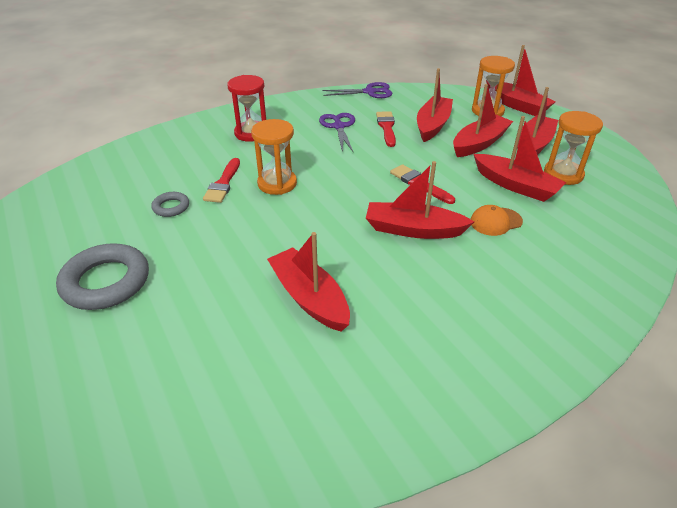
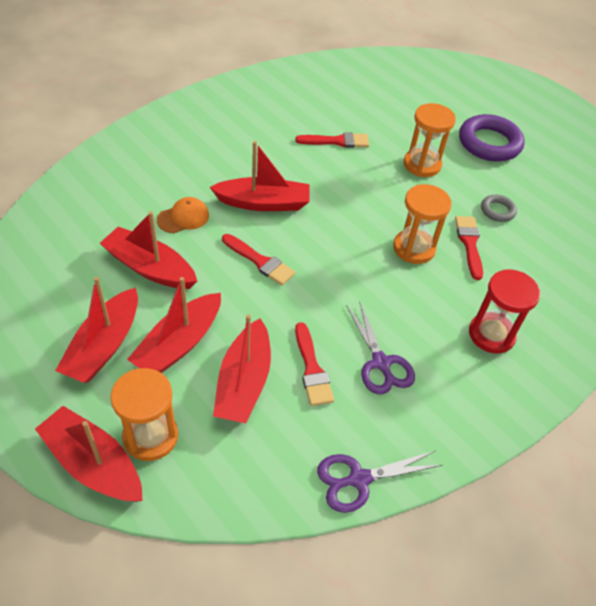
camera: 165 degrees right, 10 degrees up
(106, 282) = (489, 143): grey ring -> purple ring
(309, 298) = (337, 141): red boat -> red brush
(563, 174) = (85, 292): orange hourglass -> orange hourglass (422, 164)

